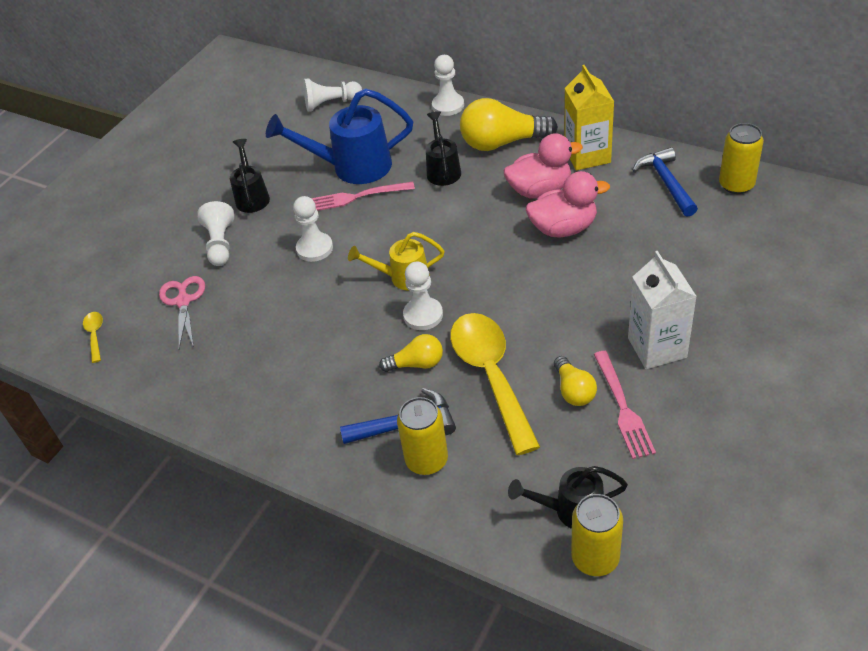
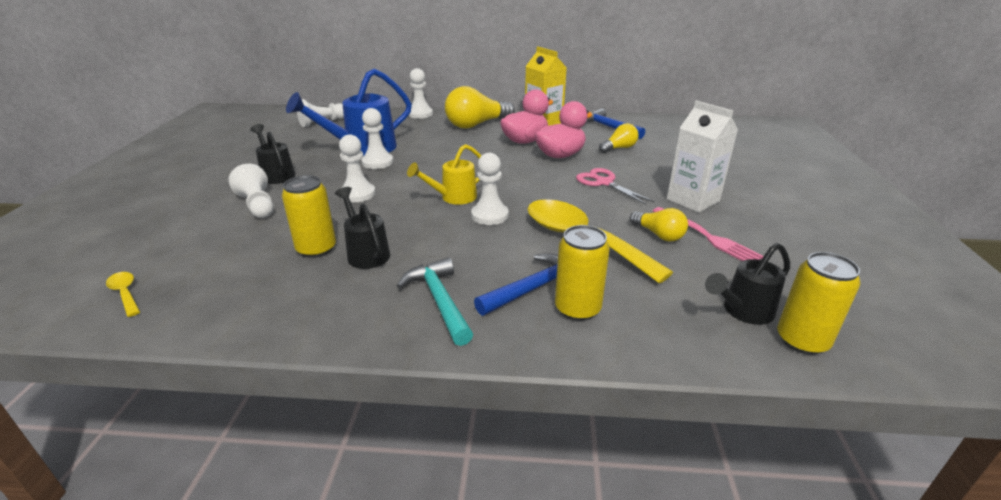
camera: 30 degrees left, 15 degrees down
(183, 301) = (233, 248): pink scissors -> pink scissors (604, 182)
(319, 415) = (439, 301): none -> turquoise hammer
(356, 197) = (377, 162): pink fork -> white pawn
(416, 364) = (509, 245): yellow light bulb -> yellow light bulb (619, 148)
(443, 170) = (441, 141): black watering can -> black watering can (366, 253)
(736, 185) = (654, 123): yellow can -> yellow can (316, 249)

